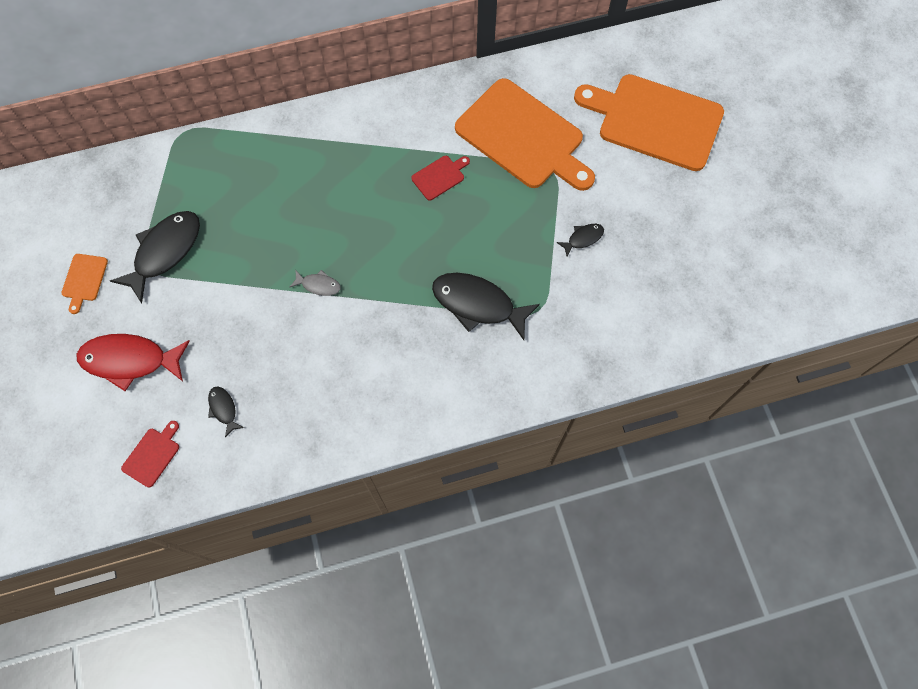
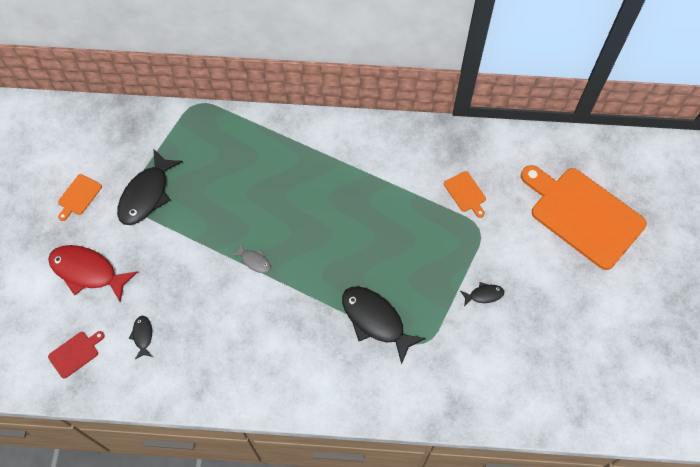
camera: 20 degrees right, 5 degrees down
(164, 252) = (146, 194): black fish -> black fish turned 150 degrees clockwise
(440, 177) = (384, 204): red cutting board -> none
(523, 137) = (465, 193): orange cutting board -> orange cutting board, size x0.40

